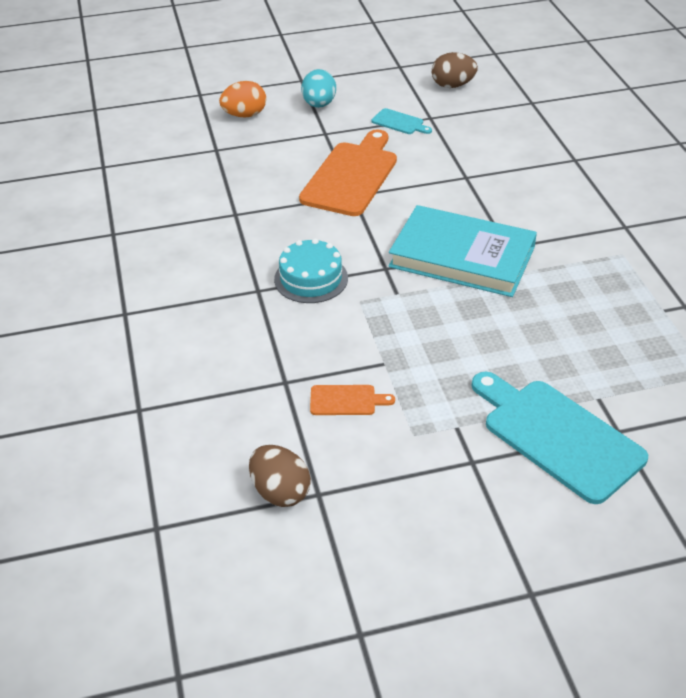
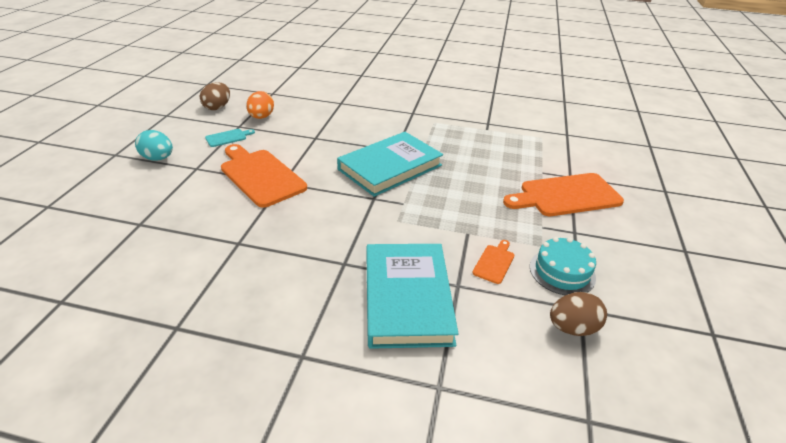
camera: 65 degrees left, 5 degrees down
(239, 351) = (407, 298): none -> turquoise book
(244, 115) = (116, 194): orange egg -> orange egg (261, 117)
(311, 278) = (355, 233): turquoise cake -> turquoise cake (562, 272)
(557, 436) = (565, 195): turquoise cutting board -> orange cutting board

